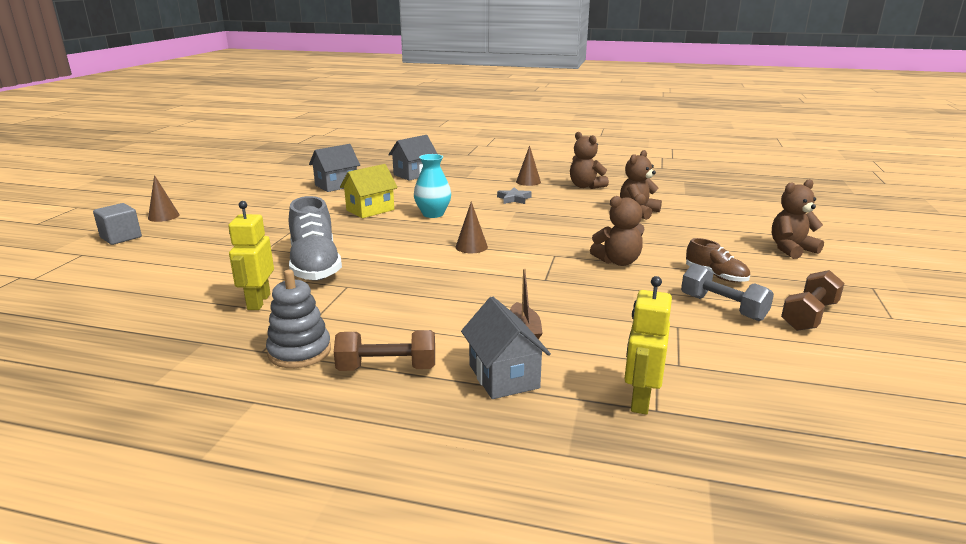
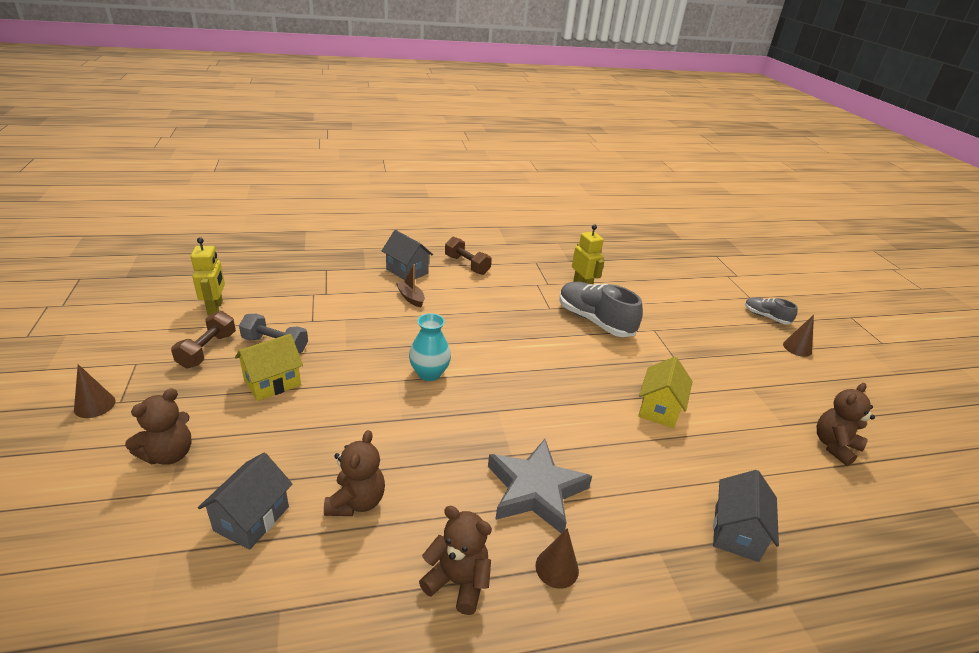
camera: 150 degrees right, 10 degrees up
(121, 237) = (766, 317): grey cube -> grey shoe
(299, 351) = (518, 265): grey stacking toy -> none
(336, 185) = (771, 457): grey house -> grey house (251, 518)
(387, 368) = (467, 265): brown dumbbell -> brown dumbbell turned 75 degrees clockwise
(433, 214) = (591, 419): turquoise vase -> turquoise vase (429, 373)
(471, 246) = (505, 371): brown cone -> brown cone (95, 405)
(514, 199) = (535, 490): grey star -> grey star, size x2.12
(618, 261) = (365, 382): brown teddy bear -> brown teddy bear (834, 446)
(640, 400) = (334, 272): yellow robot -> yellow robot (215, 308)
(716, 276) = (272, 383): brown shoe -> yellow house

